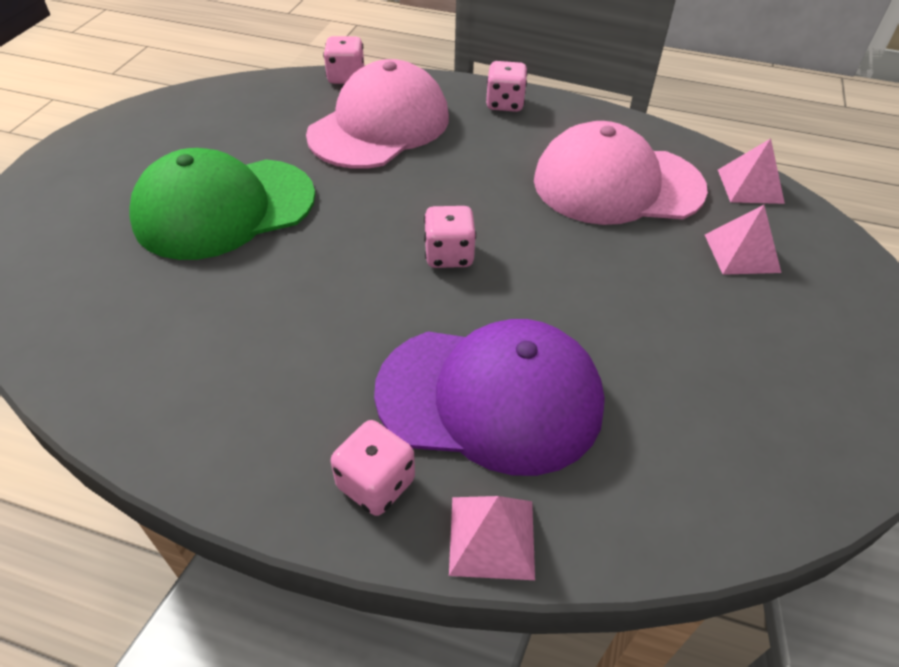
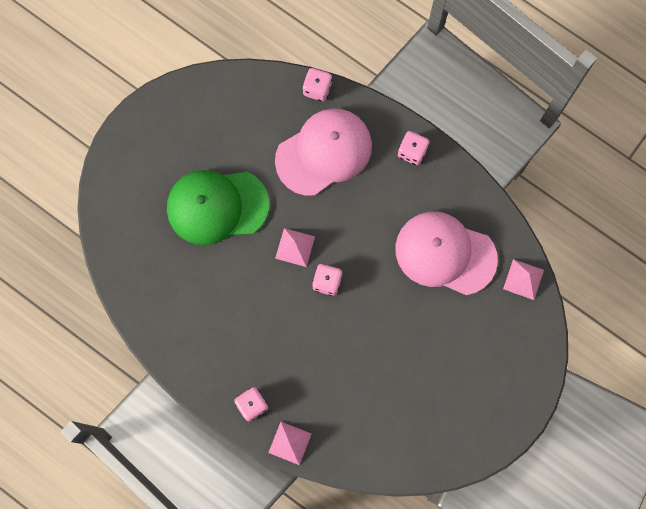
camera: 20 degrees right, 30 degrees up
(490, 397) = (314, 378): purple cap -> none
(742, 253) = (484, 329): pink pyramid -> pink pyramid (295, 247)

